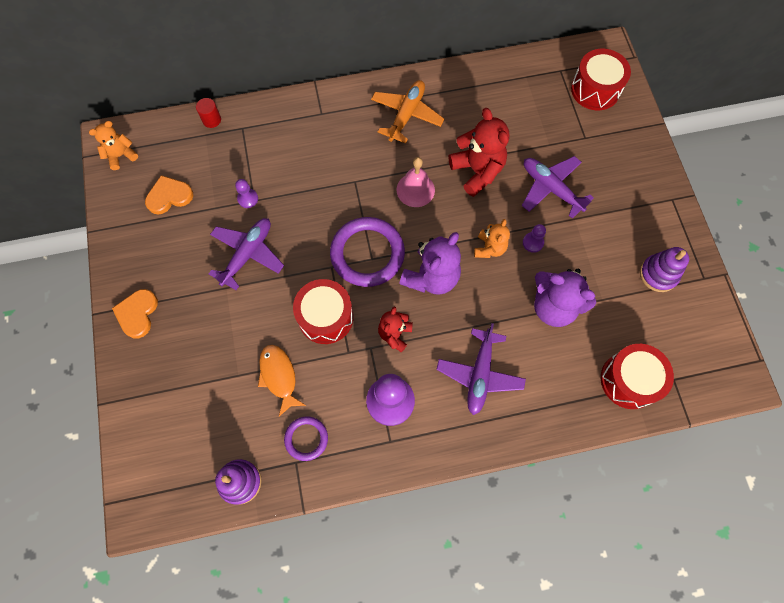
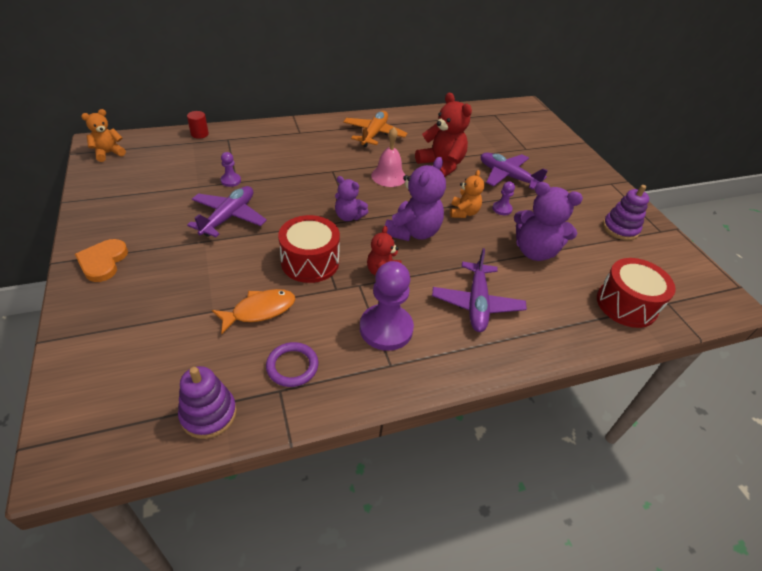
camera: 10 degrees left, 25 degrees down
(169, 196) = (152, 179): orange heart -> none
(279, 376) = (260, 310): orange fish -> orange fish turned 90 degrees clockwise
(367, 254) = (349, 216): purple ring -> purple teddy bear
(595, 89) = (525, 124): red drum -> none

